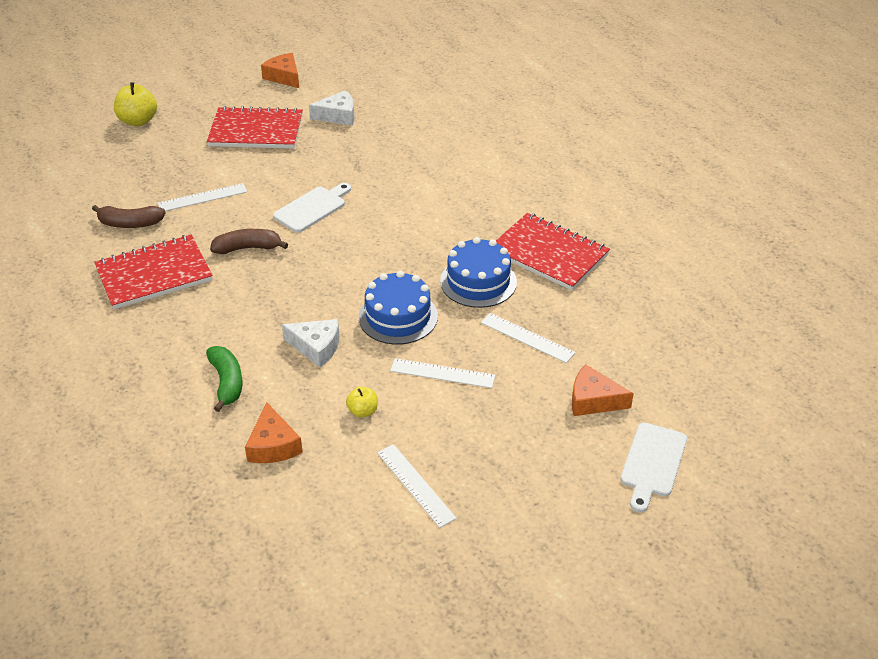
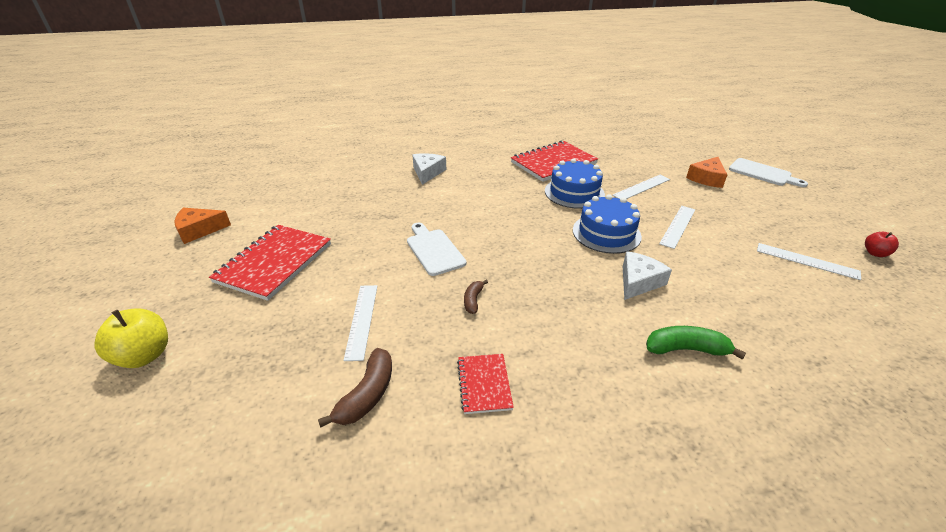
camera: 70 degrees left, 5 degrees down
(154, 274) = (484, 384): red notebook -> red notebook, size x0.52
(248, 248) = (473, 300): brown banana -> brown banana, size x0.60
(273, 445) = (776, 331): orange cheese -> none
(338, 116) = (303, 212): white cheese -> white cheese (427, 172)
(363, 411) = (724, 271): yellow apple -> none
(415, 485) = (807, 261): white ruler -> white ruler turned 45 degrees clockwise
(465, 556) = (875, 253): none -> red apple

